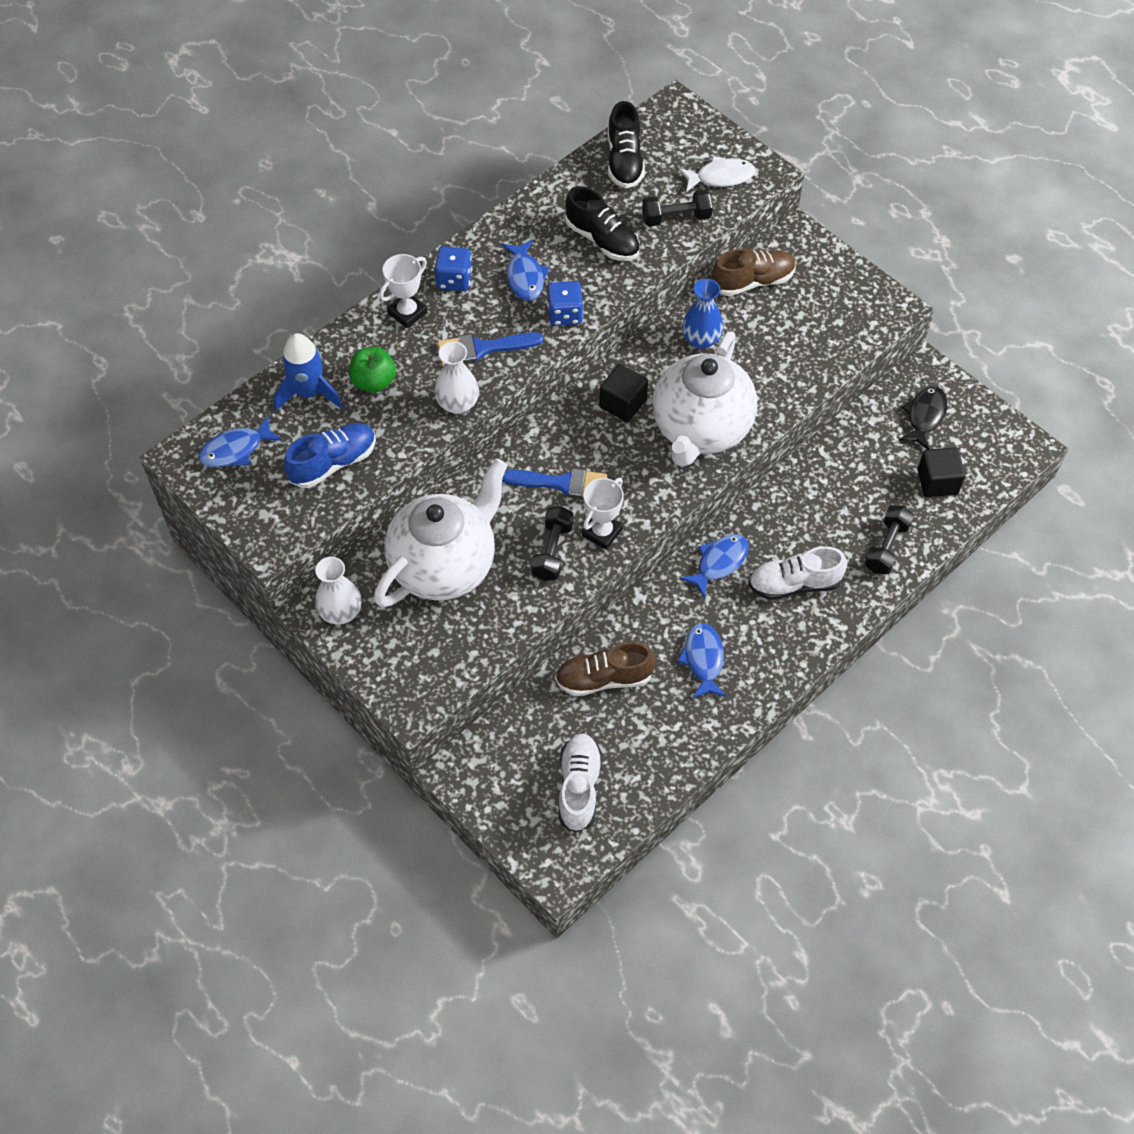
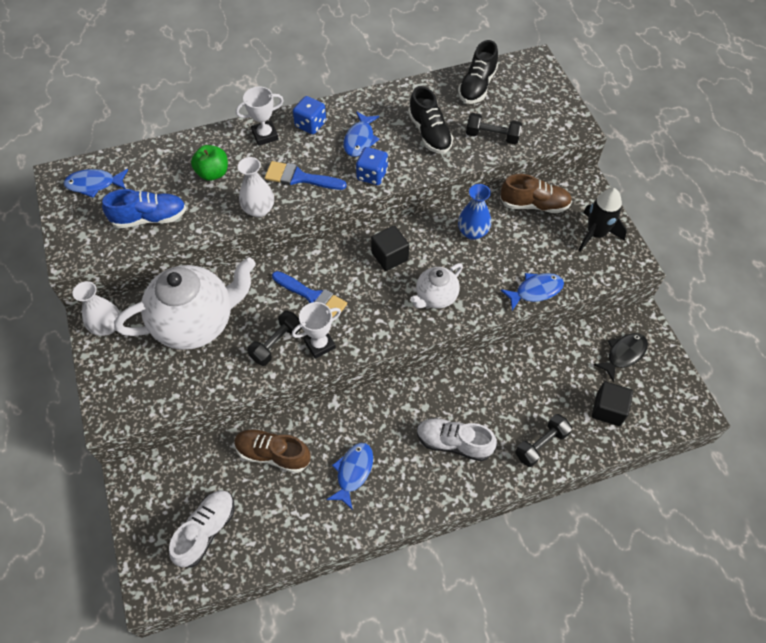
camera: 25 degrees right, 0 degrees up
(309, 393) = (166, 164): blue rocket -> none
(700, 429) = (435, 297): white teapot -> white teapot, size x0.52
(719, 563) = (406, 402): blue fish -> blue fish (535, 291)
(721, 177) = (541, 119): white fish -> none
(838, 290) = (595, 234): none -> black rocket

